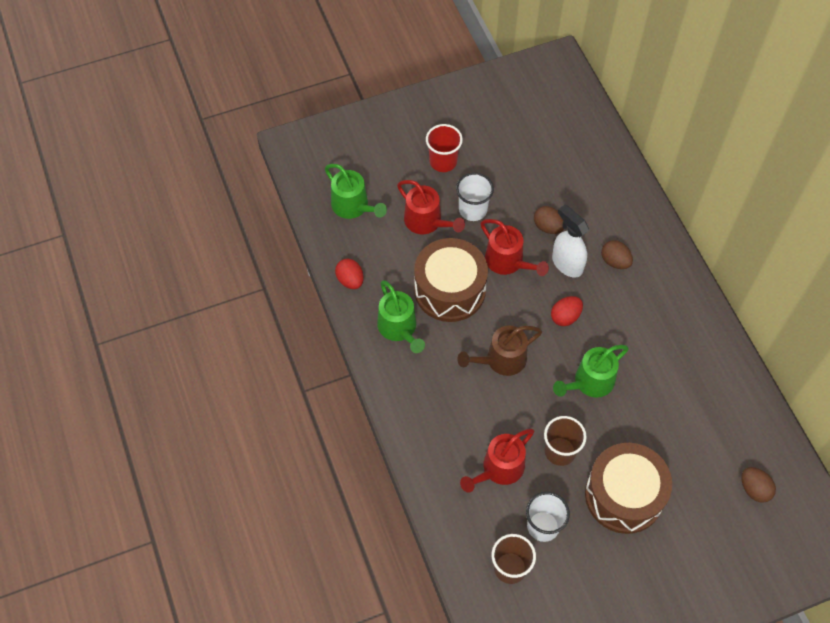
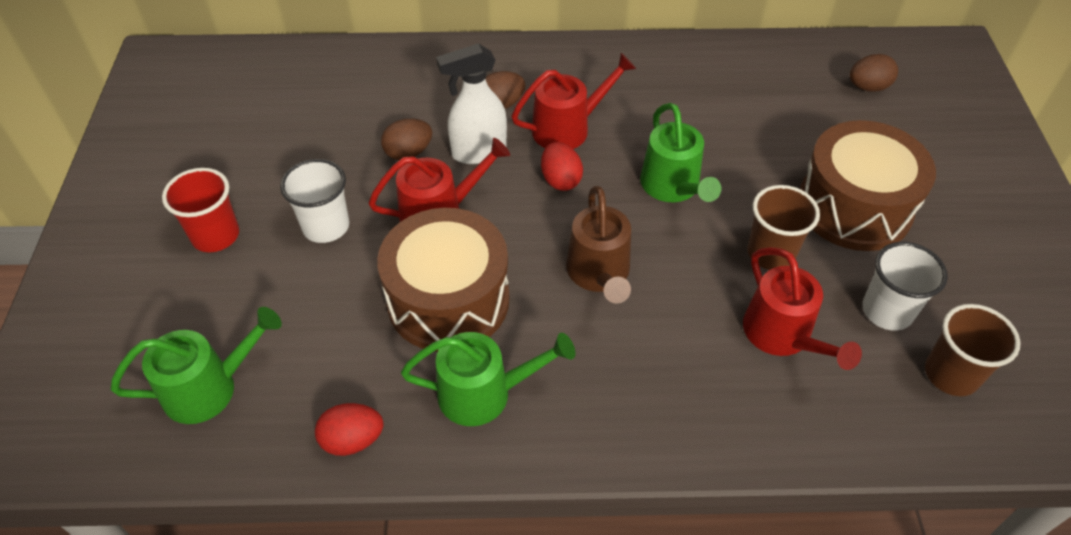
camera: 70 degrees left, 10 degrees down
(427, 222) = (309, 291): red watering can -> red watering can (568, 128)

